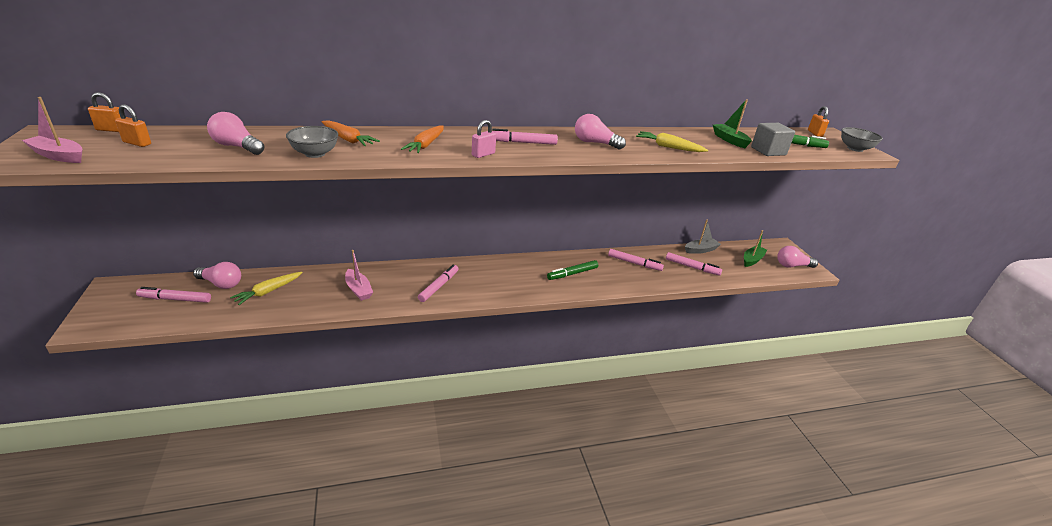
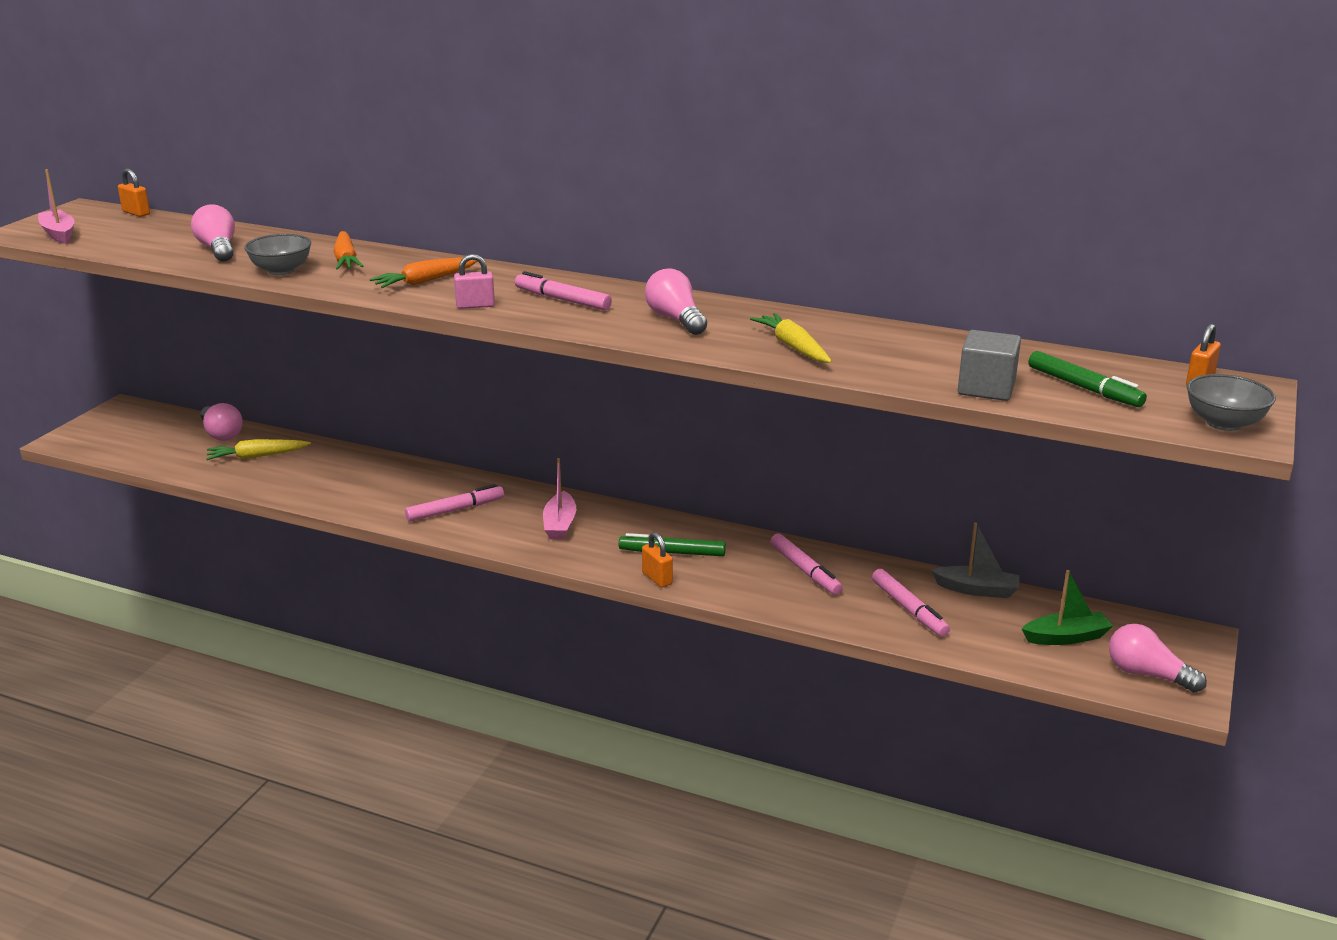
camera: 40 degrees right, 5 degrees down
(137, 143) = (137, 231): orange padlock -> orange padlock (657, 578)
(175, 299) = (162, 437): pink marker -> none
(358, 290) = (354, 484): pink boat -> pink boat (560, 524)
(729, 140) = (949, 358): green boat -> none

